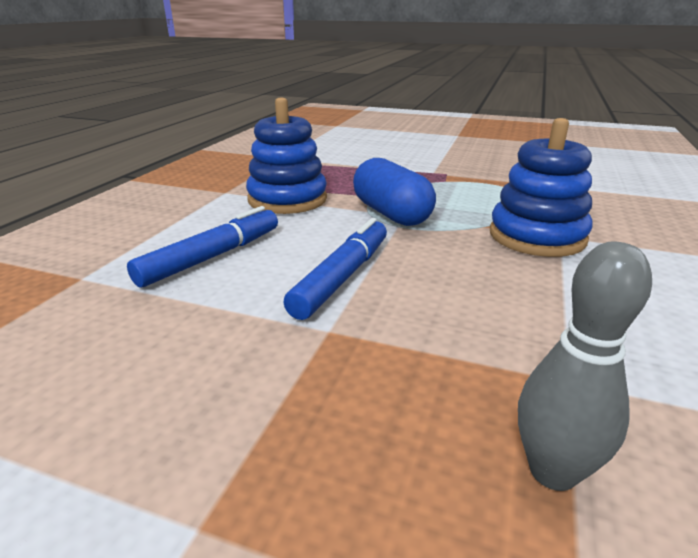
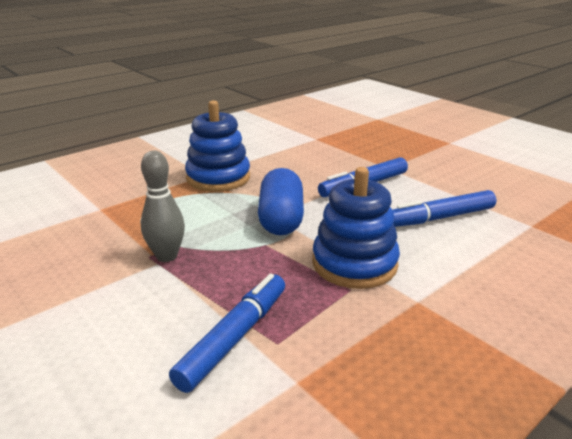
camera: 150 degrees left, 0 degrees up
(331, 160) = (234, 338): none -> blue marker
(552, 471) = (350, 130): grey bowling pin -> grey bowling pin (166, 256)

